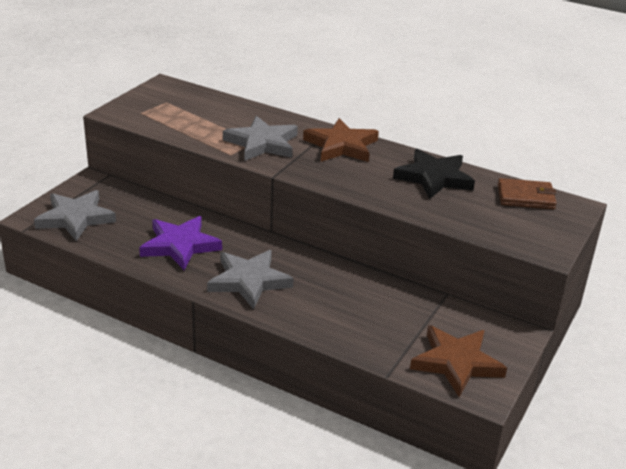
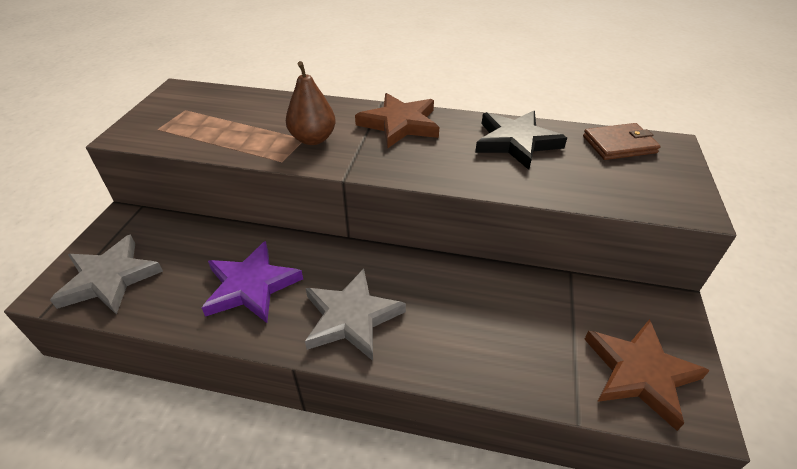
camera: 15 degrees left, 10 degrees up
(262, 143) = (313, 139): grey star -> brown pear

